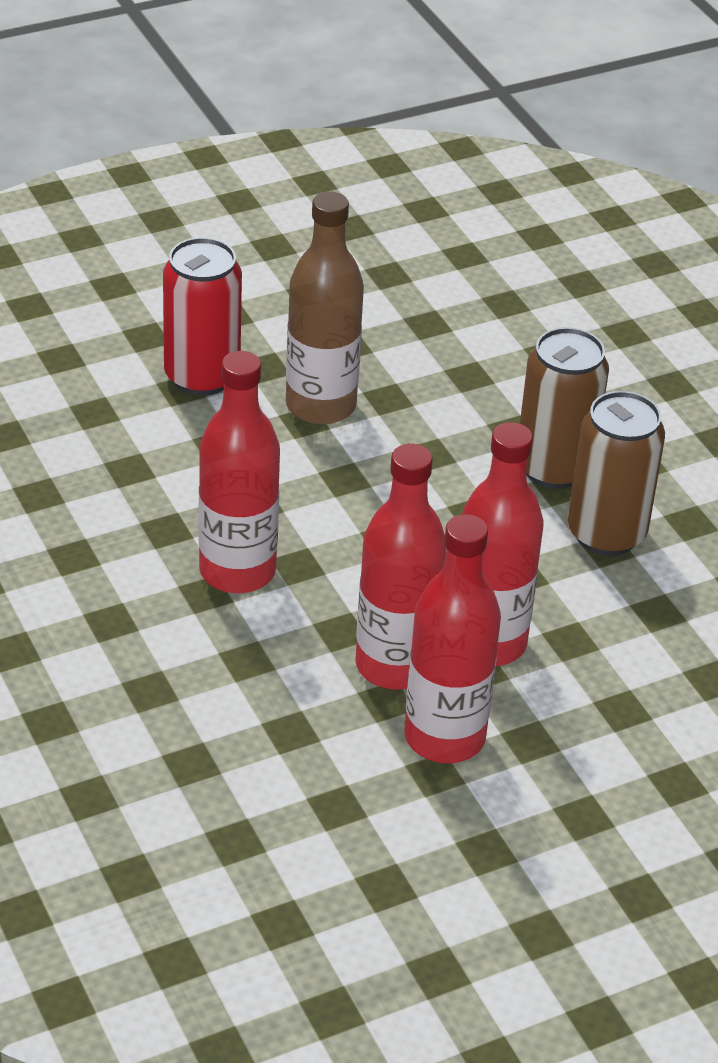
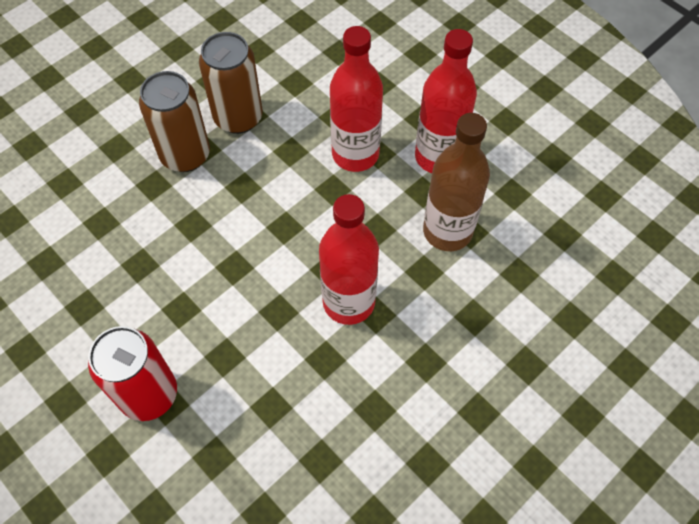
camera: 105 degrees left, 20 degrees up
(321, 405) = (160, 303): brown bottle -> brown bottle (447, 231)
(394, 665) = (394, 194): red bottle -> none

